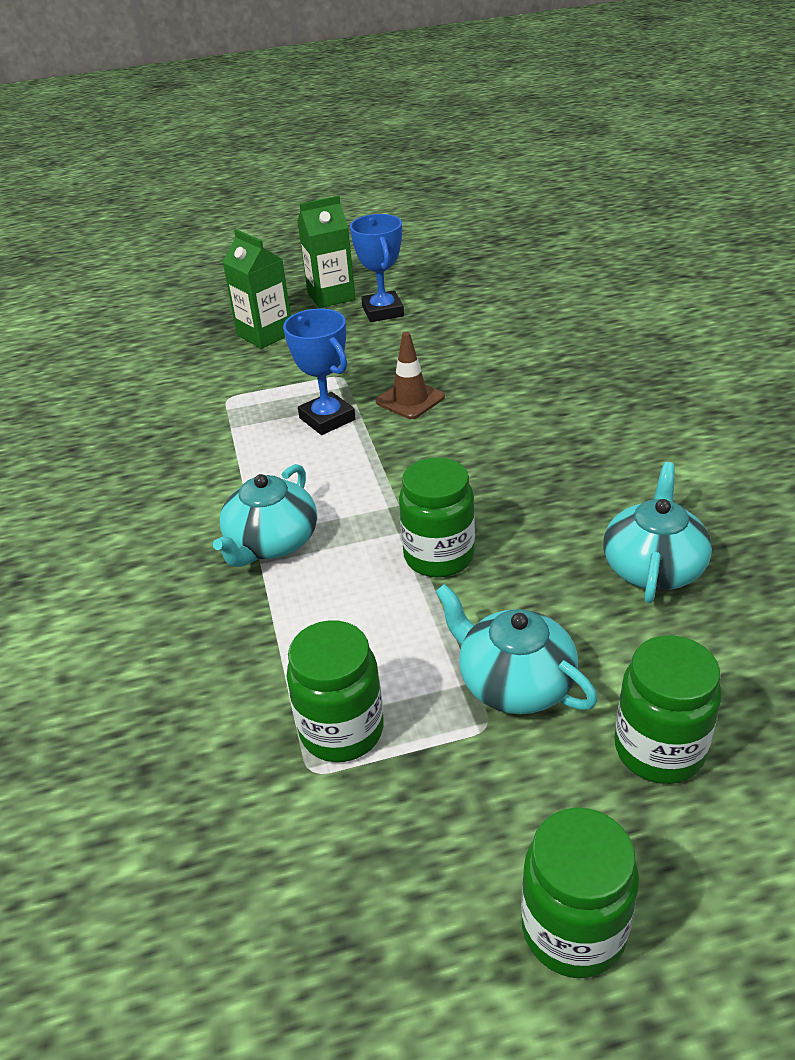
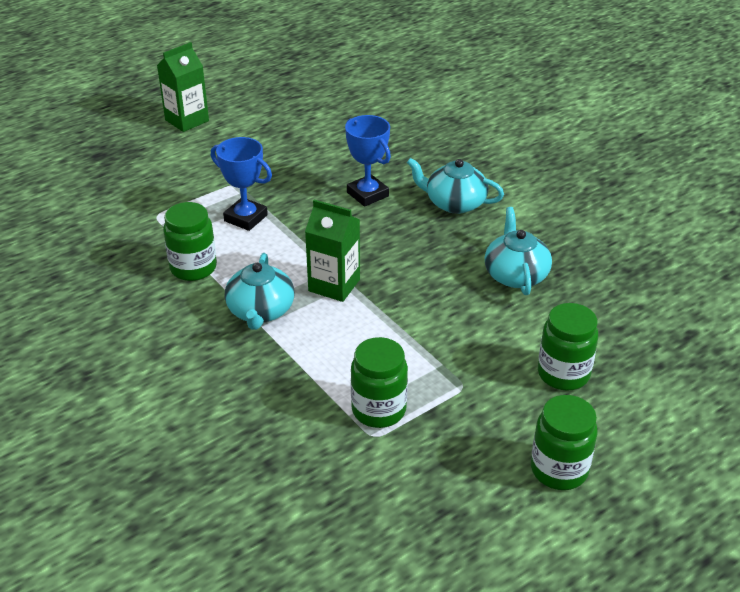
camera: 25 degrees left, 0 degrees up
(265, 334) = (152, 160): green carton -> green carton (334, 285)
(383, 311) = (237, 128): blue trophy -> blue trophy (367, 194)
(410, 399) = (299, 193): brown traffic cone -> none
(439, 556) = (380, 296): green jar -> green jar (193, 268)
(514, 682) = (466, 359): turquoise teapot -> turquoise teapot (454, 203)

